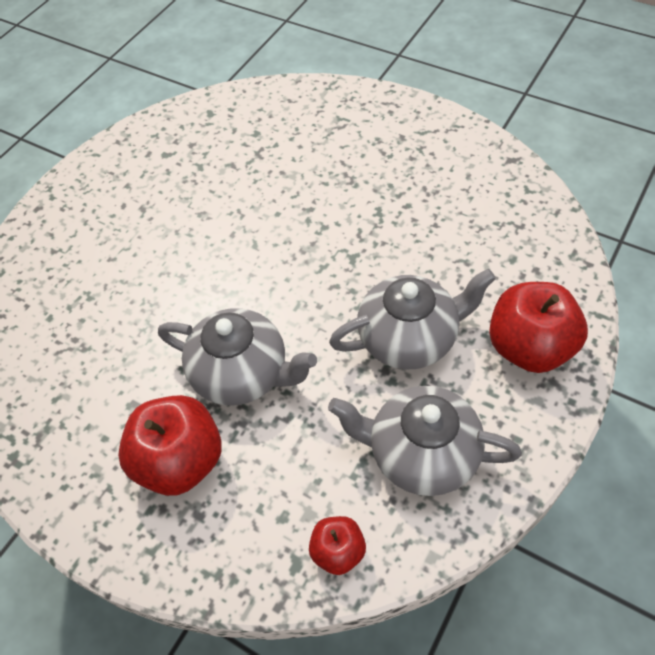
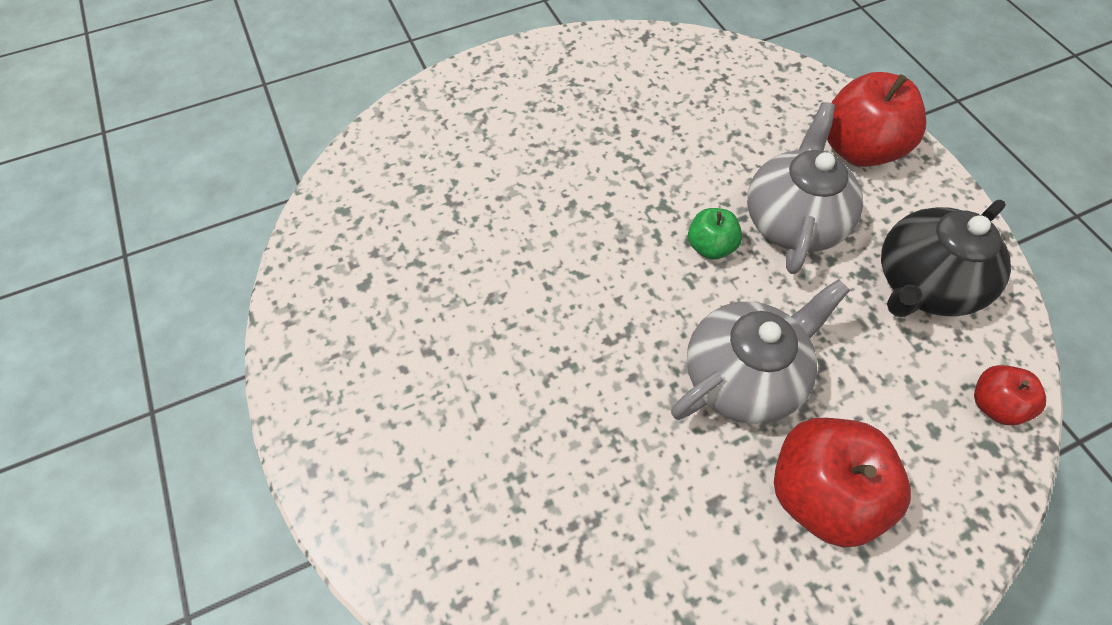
camera: 60 degrees left, 5 degrees up
(338, 301) = (710, 246): none -> green apple
(421, 453) = (922, 283): grey teapot -> black teapot

